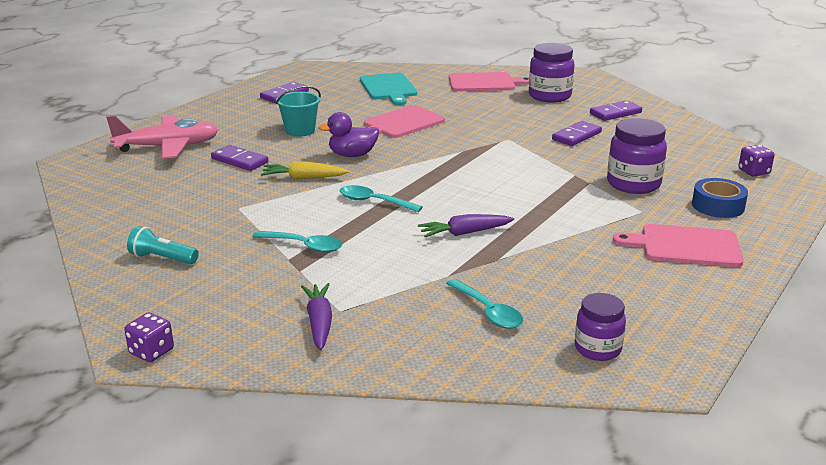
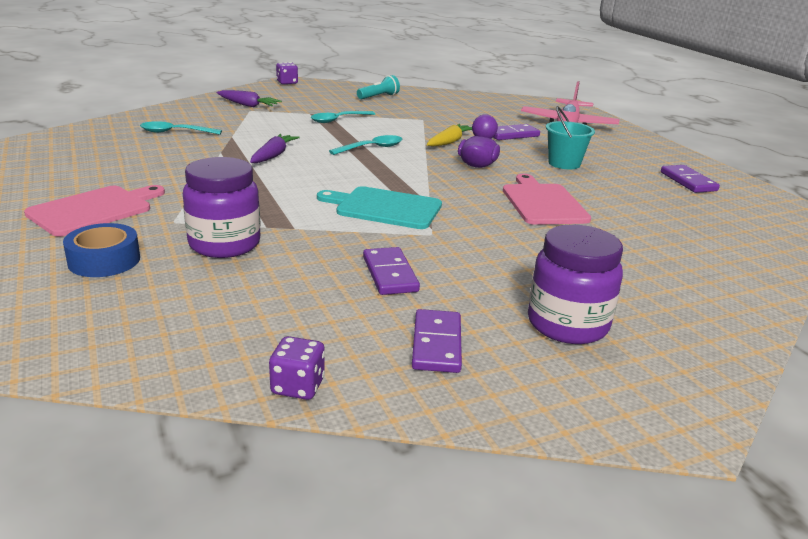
camera: 120 degrees right, 0 degrees up
(388, 88) = (684, 232): turquoise cutting board -> turquoise cutting board (385, 208)
(484, 83) = (674, 299): pink cutting board -> none
(597, 349) = (84, 140): purple jar -> none
(753, 172) = (105, 334): purple dice -> purple dice (298, 386)

